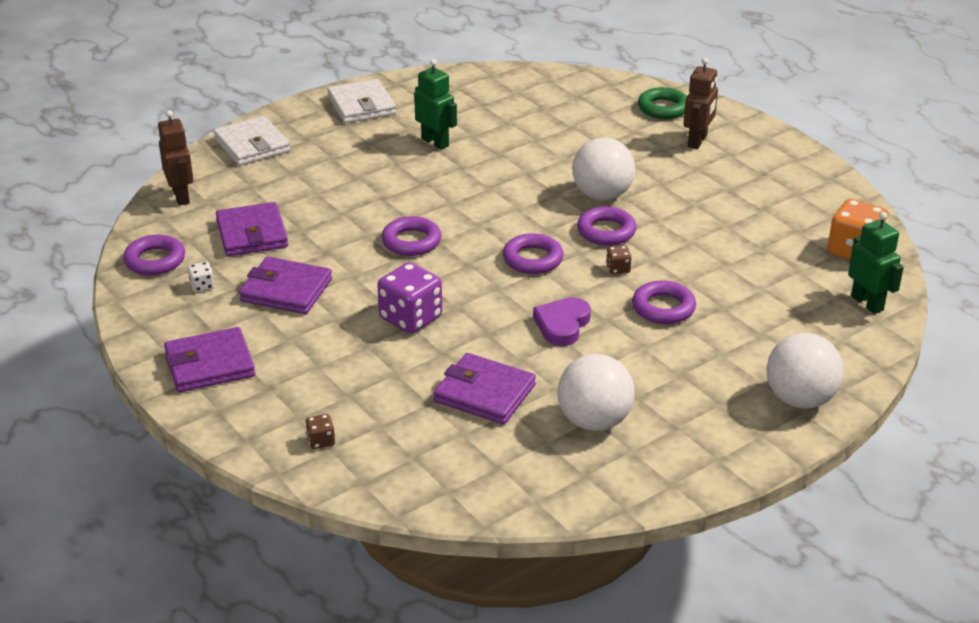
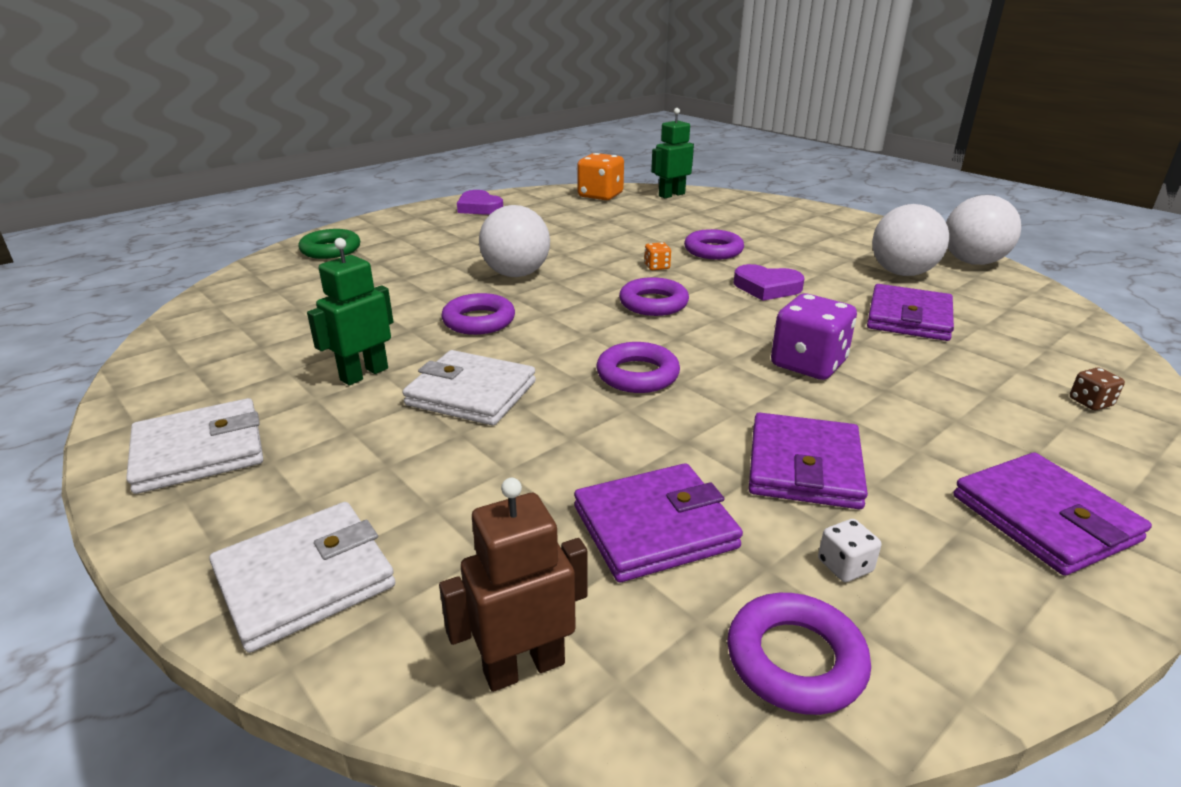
camera: 95 degrees left, 5 degrees down
(401, 179) = (471, 393): none -> white wallet
(606, 231) = (589, 272): purple ring -> purple ring (479, 321)
(618, 269) = (657, 267): brown dice -> orange dice
(697, 141) = (410, 237): brown robot -> none
(794, 174) = (479, 207): none -> purple heart
(800, 399) = (807, 214): white ball -> white ball (972, 262)

